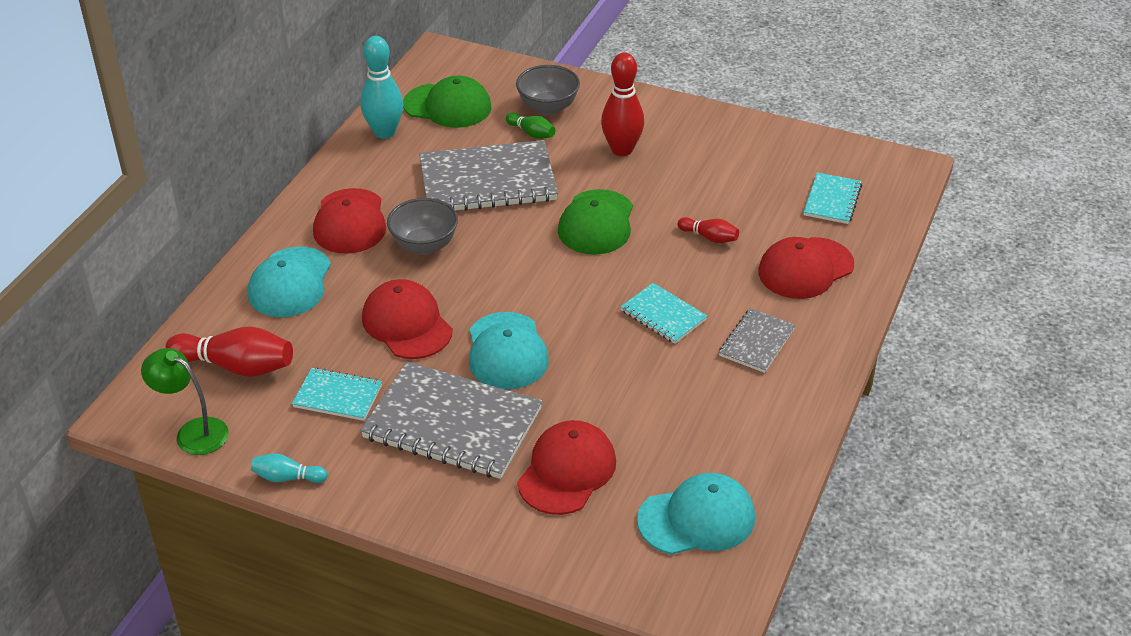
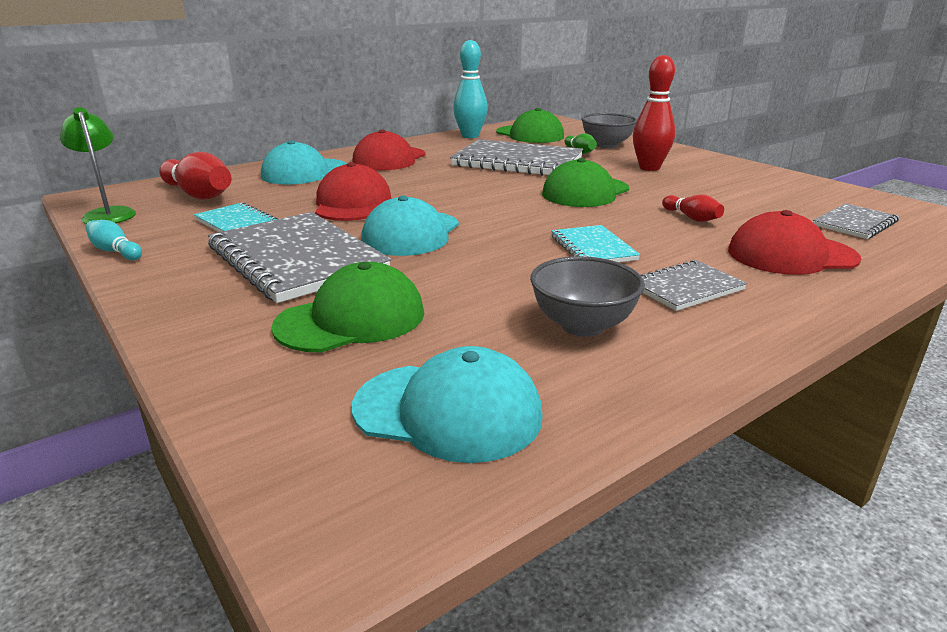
camera: 30 degrees right, 15 degrees down
(424, 245) = (426, 176): grey bowl -> grey bowl (582, 326)
(567, 471) = (351, 319): red cap -> green cap
(832, 200) = (855, 223): turquoise notebook -> grey notebook

